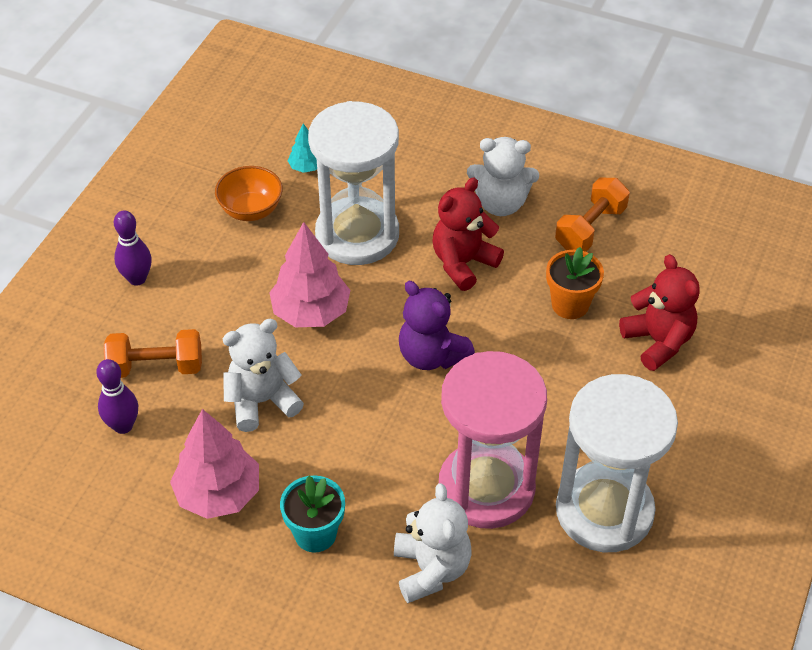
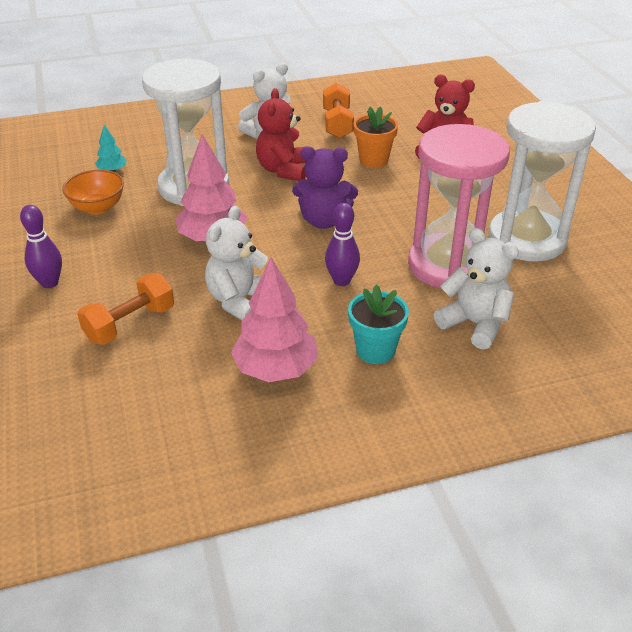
camera: 40 degrees left, 10 degrees down
(123, 426) = (146, 372): purple bowling pin -> purple bowling pin (341, 280)

